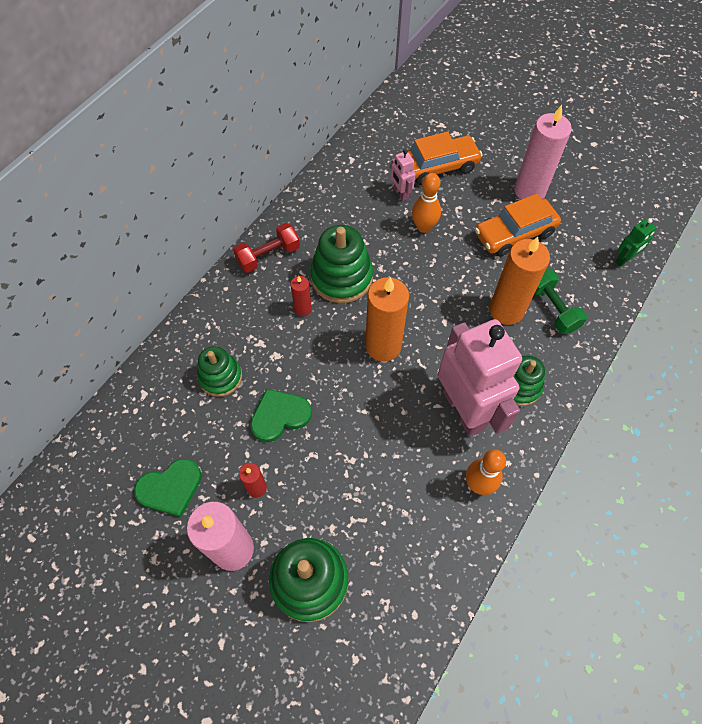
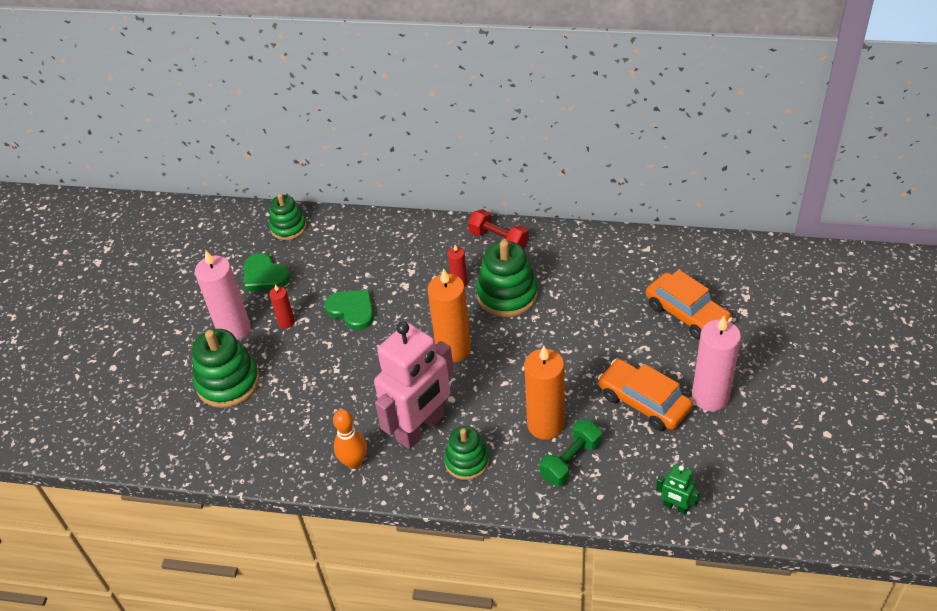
camera: 70 degrees right, 15 degrees down
(220, 377) = (368, 261): green stacking toy -> green stacking toy (288, 227)
(400, 193) = (631, 298): pink robot -> none
(424, 227) = (602, 330): orange bowling pin -> none

